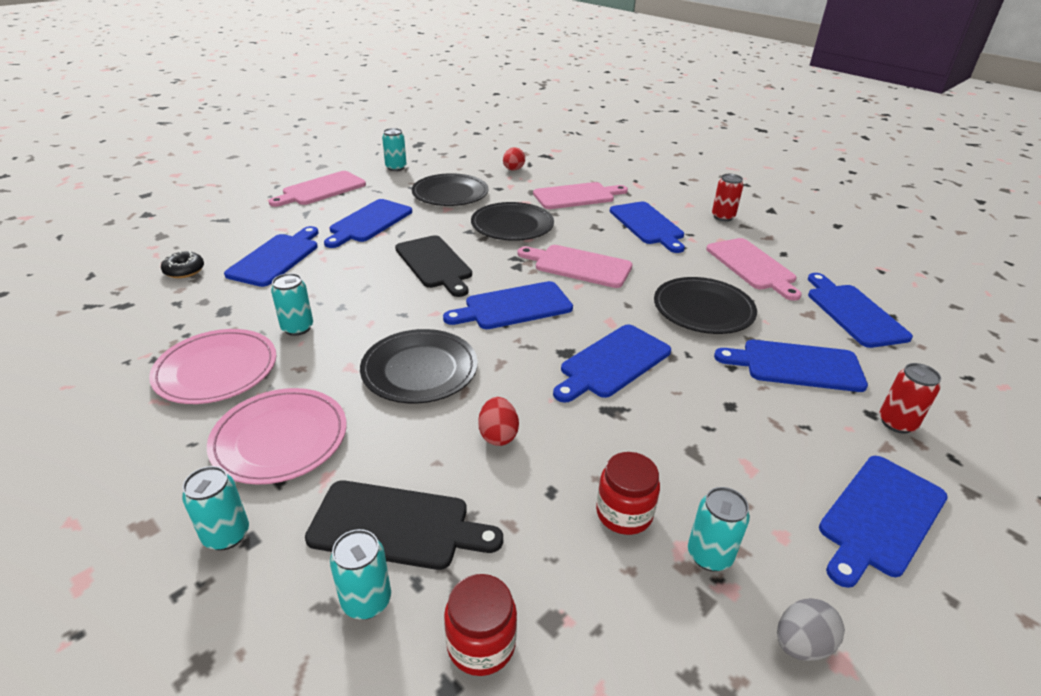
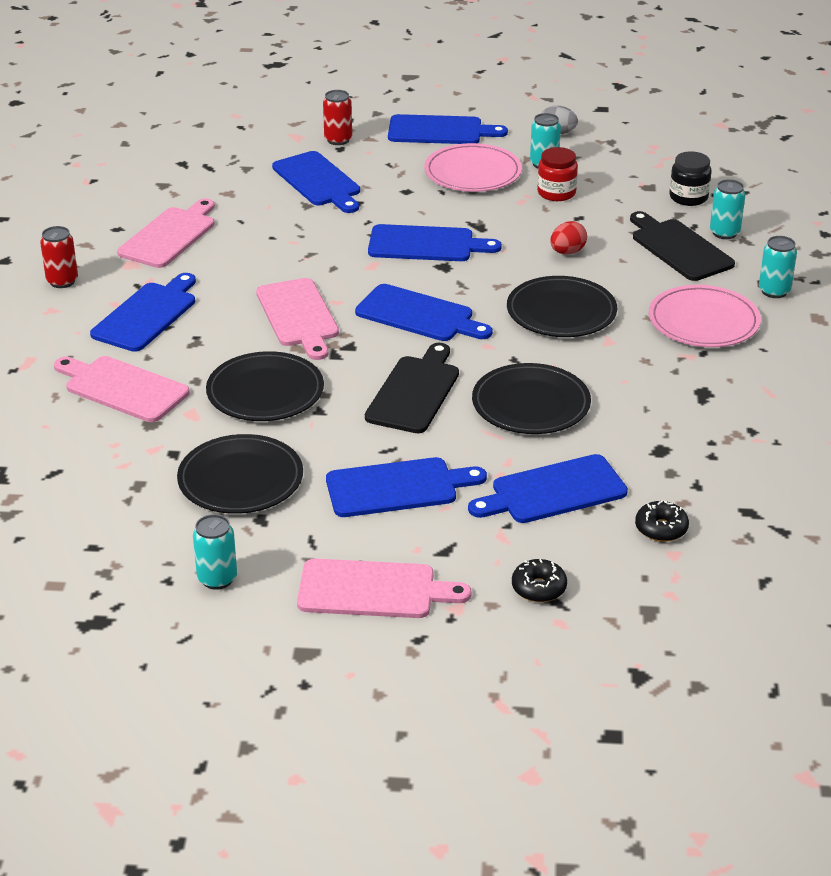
camera: 130 degrees left, 0 degrees up
(216, 370) = (709, 394): pink plate -> pink plate (472, 173)
(236, 220) = (538, 588): none -> black donut
(297, 328) = (613, 395): turquoise can -> none
(481, 644) = (688, 197): red jar -> black jar
(513, 169) = (92, 475): red egg -> none
(703, 309) = (289, 235): black plate -> black plate (531, 404)
(853, 313) = (198, 177): blue cutting board -> none

